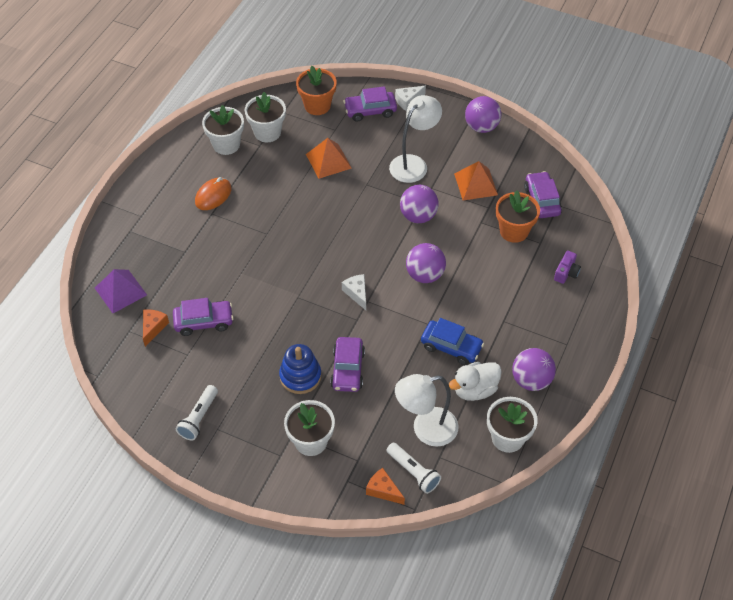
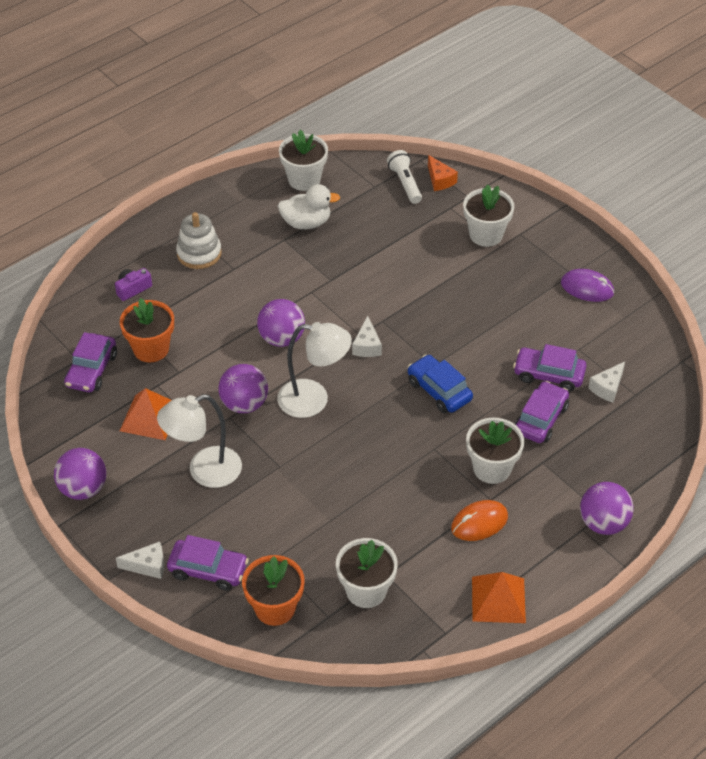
camera: 155 degrees left, 5 degrees down
(120, 291) = (634, 441): purple pyramid -> none
(153, 328) = (607, 388): orange cheese -> white cheese
(199, 418) = (587, 288): white flashlight -> purple mouse
(226, 144) = (431, 593): white flower pot -> white flower pot (492, 468)
(300, 376) = (469, 289): blue stacking toy -> none
(328, 161) = (308, 515): orange pyramid -> orange pyramid (498, 599)
(348, 369) = (418, 279): purple car -> purple car (540, 419)
(426, 429) = (373, 209): white lamp -> white lamp (314, 400)
(451, 347) = (302, 264): blue car -> blue car (439, 391)
(531, 380) = (248, 212): purple ball -> purple ball (603, 523)
(541, 323) = (199, 253): none -> white stacking toy

